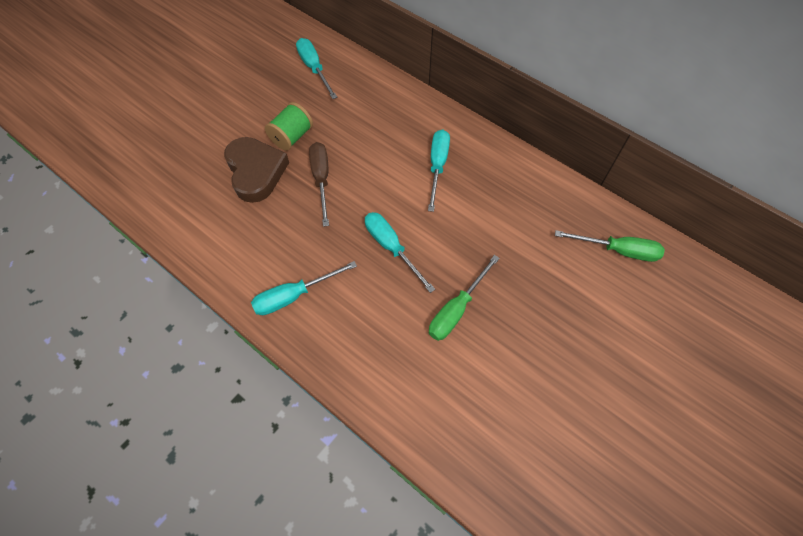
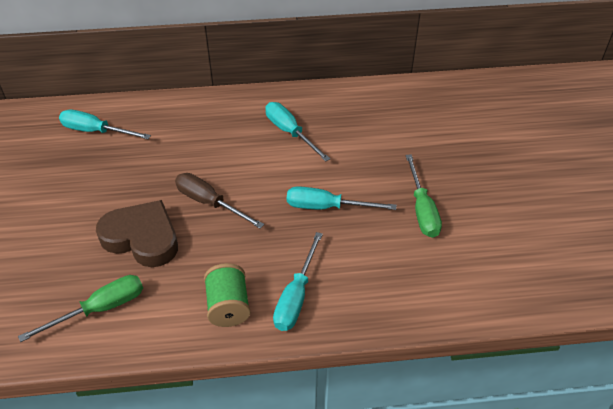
camera: 45 degrees left, 15 degrees down
(292, 137) = (141, 191): green spool -> green spool (228, 306)
(617, 250) = (469, 102): green screwdriver -> green screwdriver (100, 309)

